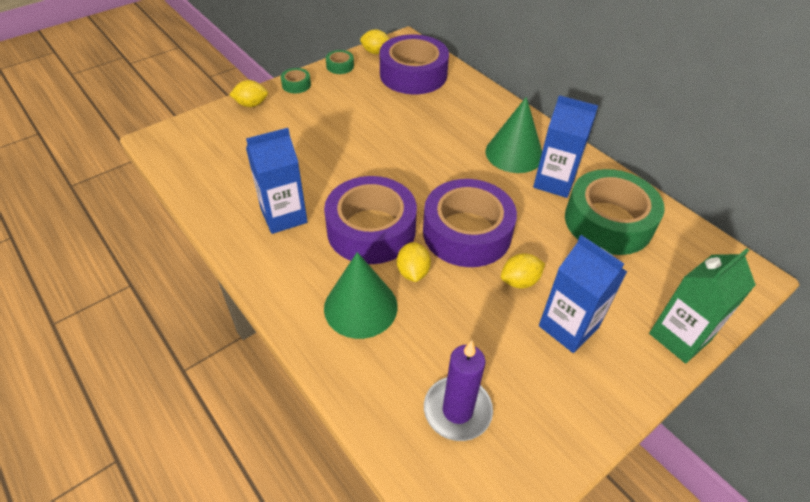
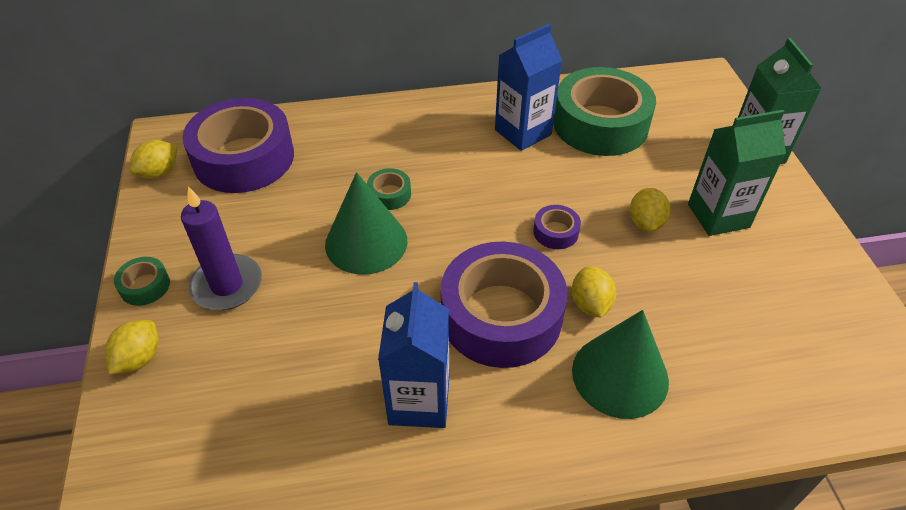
camera: 60 degrees left, 0 degrees up
(340, 66) = (151, 221): green tape -> green tape (389, 194)
(413, 272) = (590, 304): yellow lemon -> yellow lemon turned 60 degrees clockwise
(457, 410) = (790, 345): purple candle -> purple candle (227, 285)
(467, 232) = (555, 232): purple tape -> purple tape, size x0.41
(514, 153) = (458, 140): green cone -> green cone (366, 242)
(568, 327) = (718, 216): blue carton -> green carton

